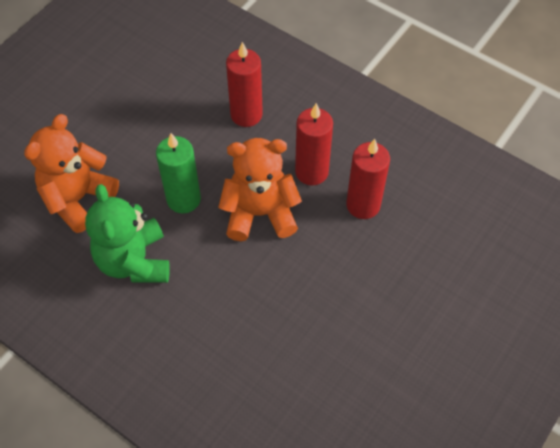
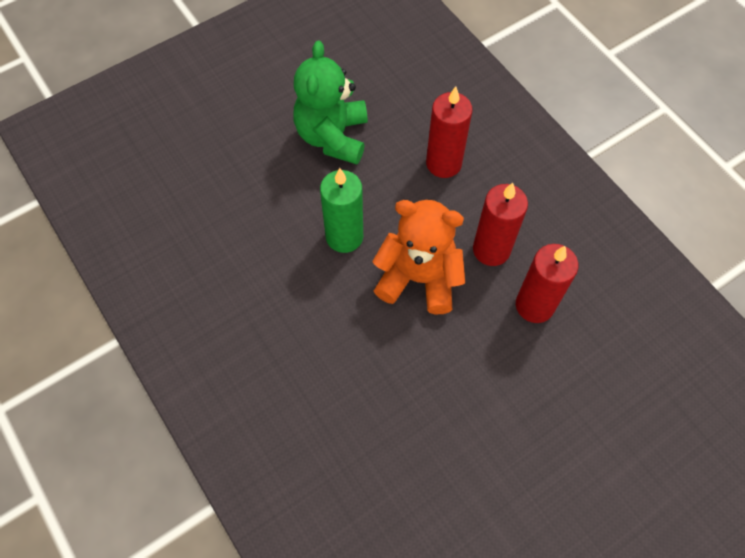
camera: 20 degrees right, 5 degrees up
(78, 198) = (238, 201): orange teddy bear -> none
(134, 261) = (270, 287): green teddy bear -> green teddy bear (332, 136)

